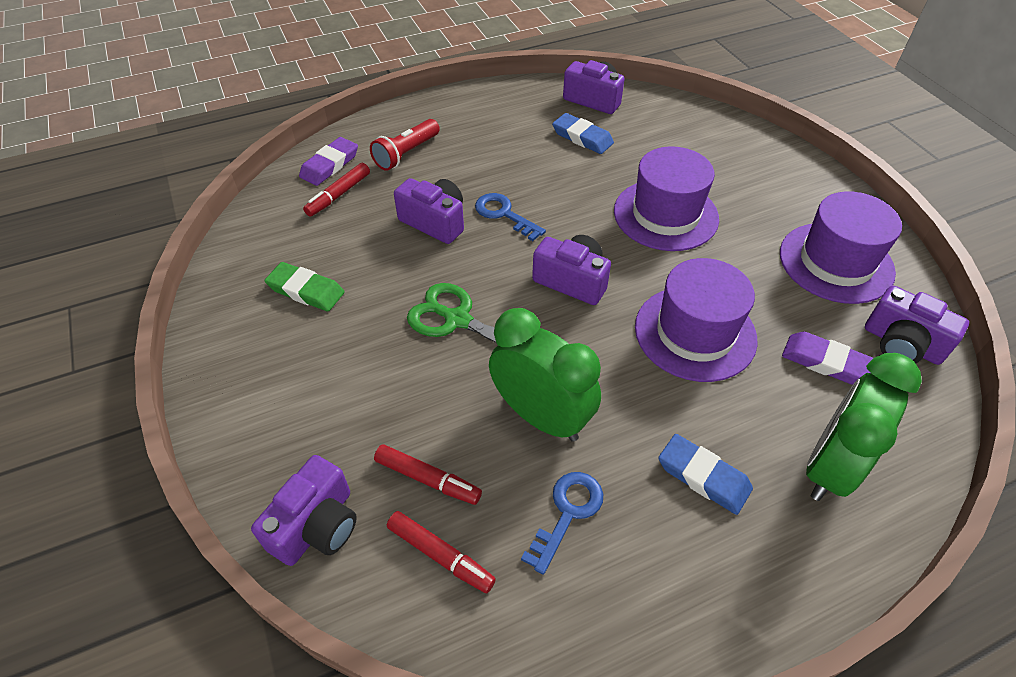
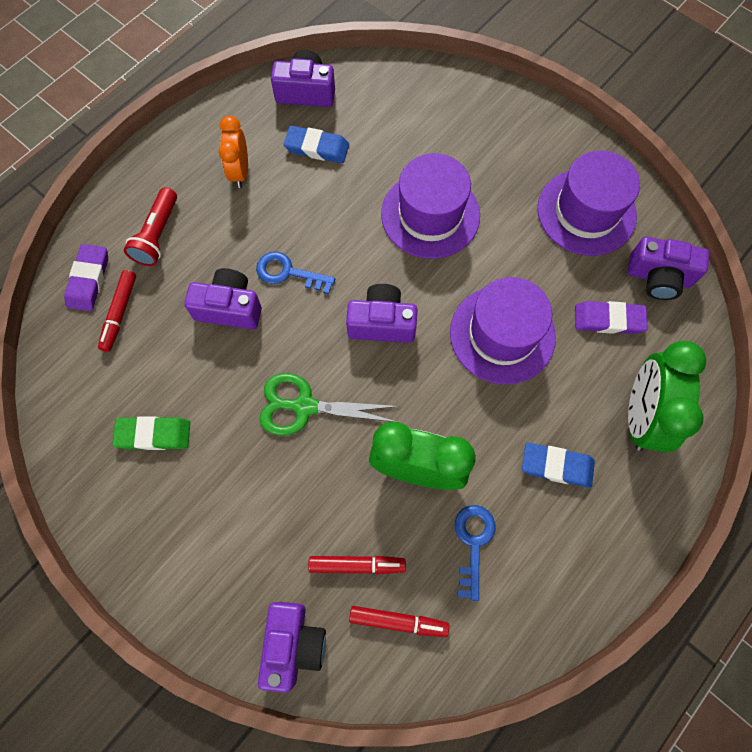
camera: 25 degrees left, 20 degrees up
(504, 134) = (240, 172): none -> orange clock

